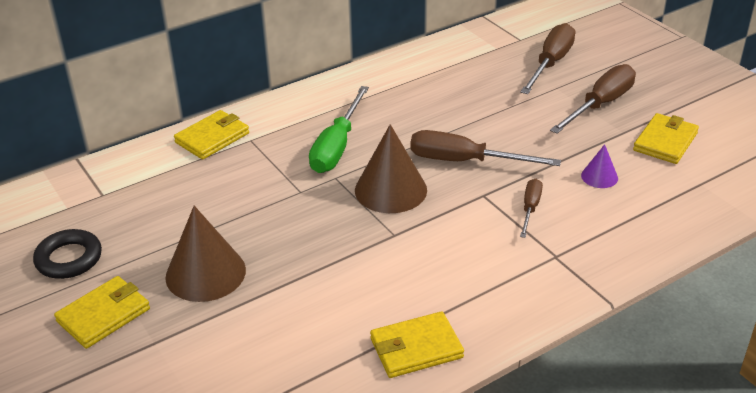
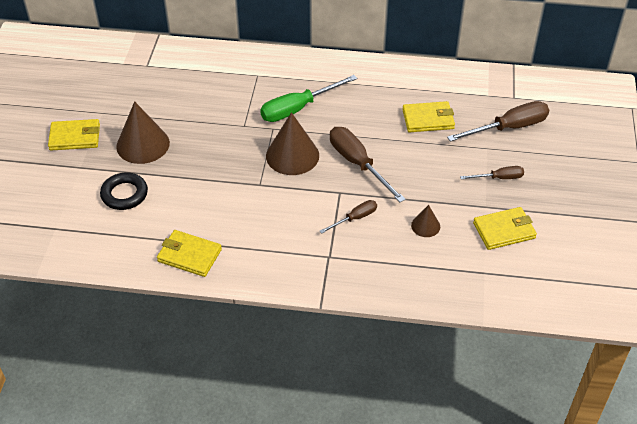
camera: 40 degrees right, 10 degrees up
(69, 259) = (93, 95): black ring -> black ring (124, 194)
(212, 138) = (239, 62): yellow wallet -> yellow wallet (428, 119)
(599, 176) = (425, 226): purple cone -> brown cone
(600, 104) = (499, 178): brown screwdriver -> brown screwdriver, size x0.55

